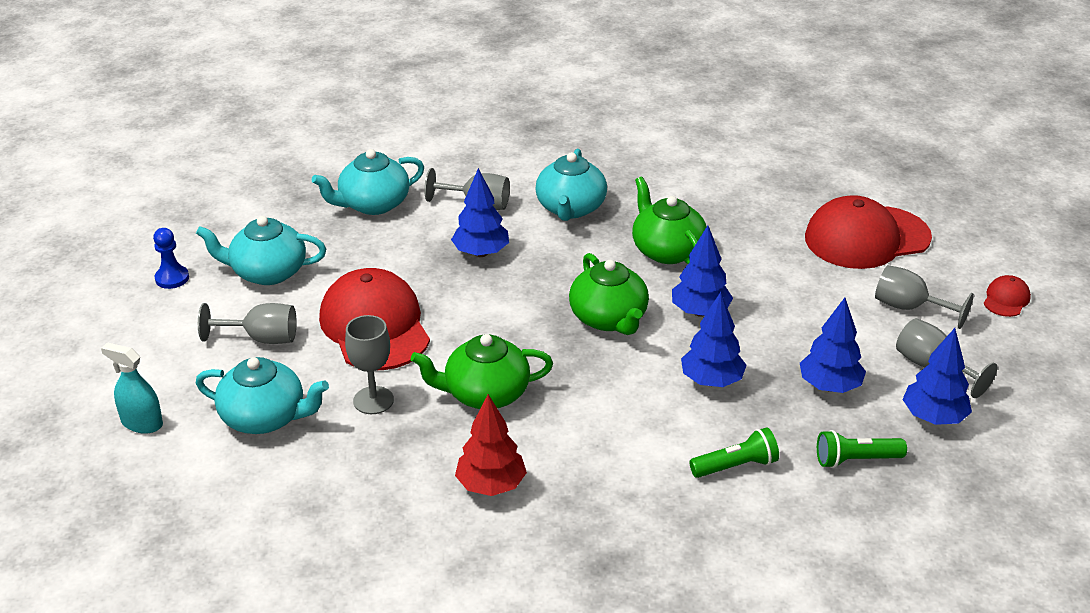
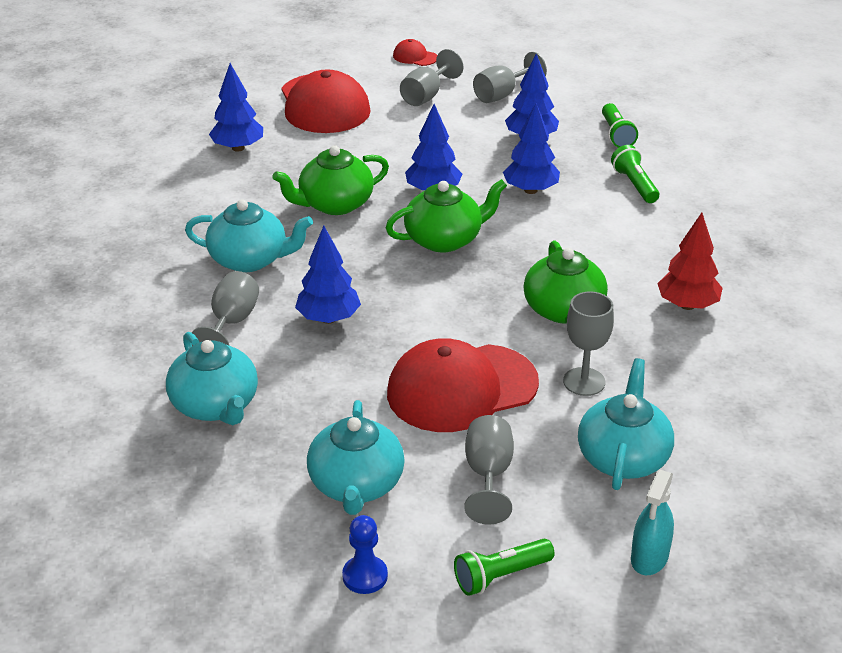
camera: 90 degrees left, 0 degrees up
(149, 342) = (501, 576): none -> green flashlight
(933, 417) = (562, 100): blue tree -> blue tree (238, 148)

